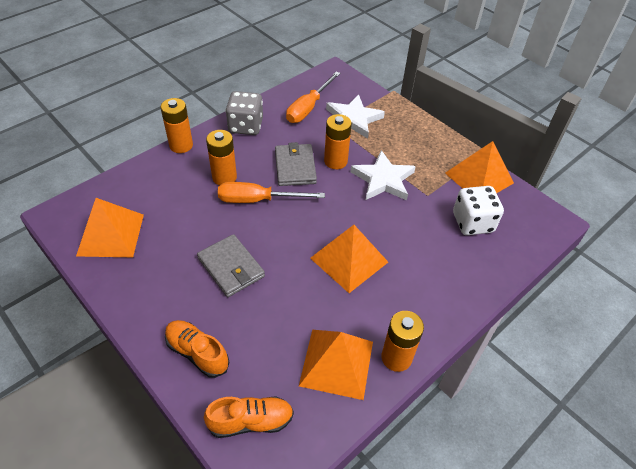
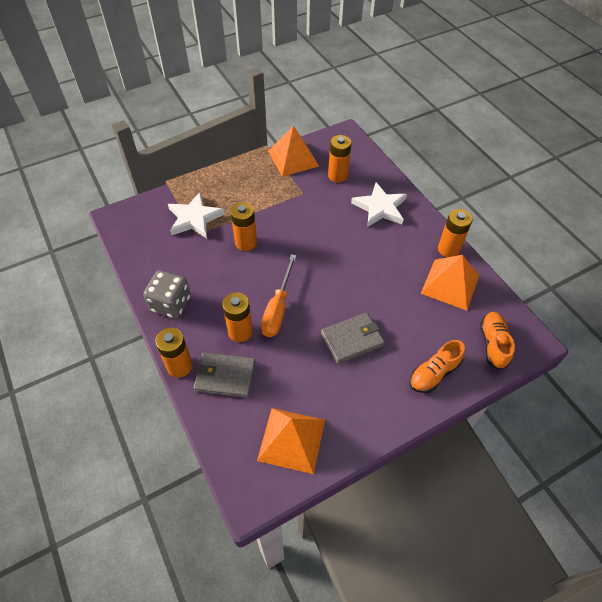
camera: 75 degrees left, 5 degrees up
(295, 167) = (244, 273): grey wallet -> grey wallet (225, 376)
(308, 107) = (163, 248): orange screwdriver -> none
(349, 260) = (359, 257): orange pyramid -> none
(383, 179) = (278, 216): white star -> white star (380, 208)
(472, 222) = (337, 175): white dice -> orange battery

